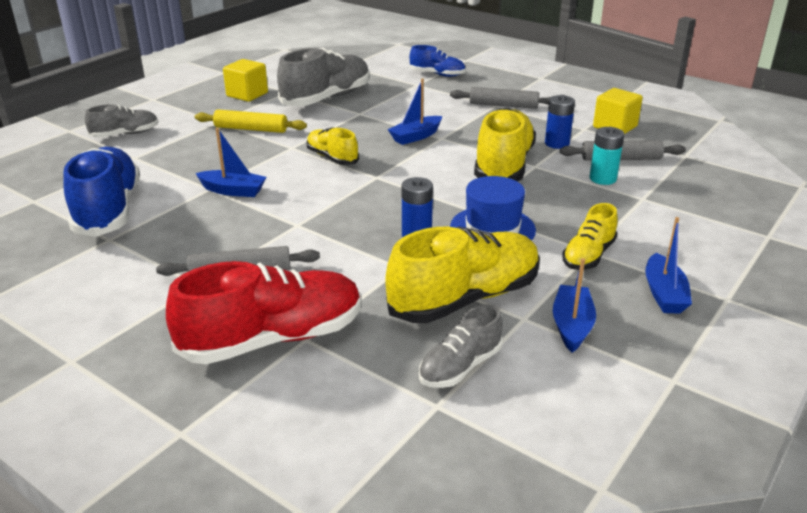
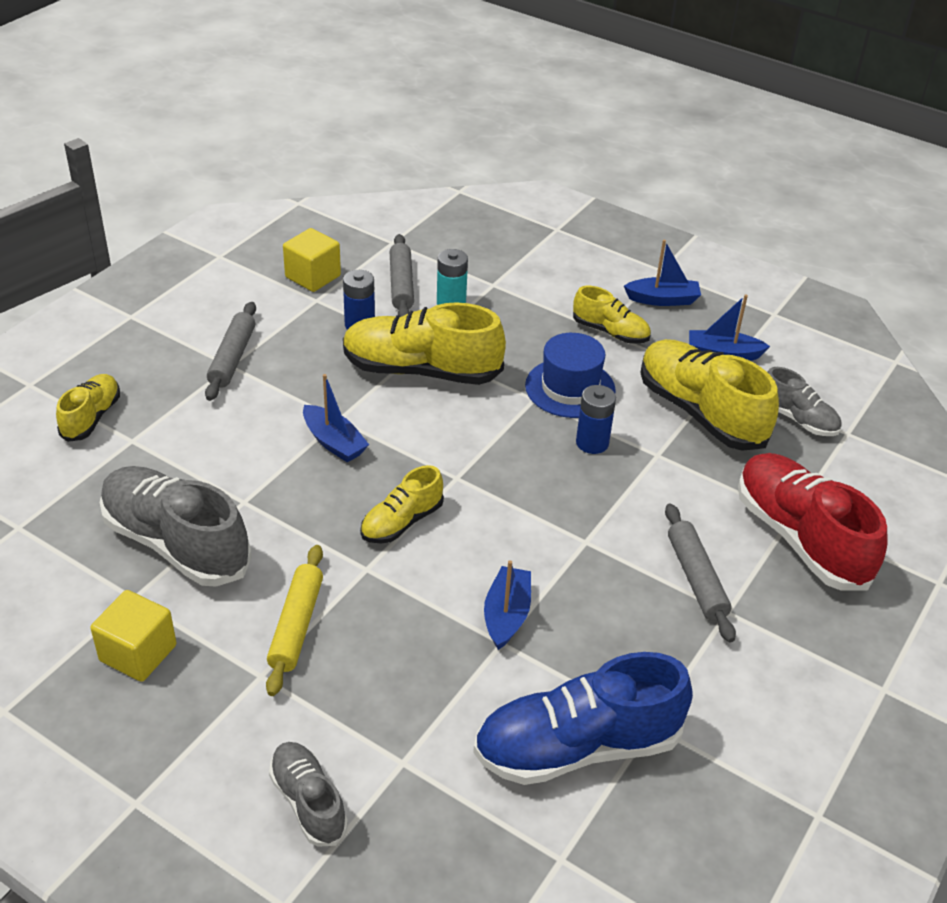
camera: 95 degrees left, 10 degrees up
(437, 74) = (91, 417): blue shoe -> yellow shoe

